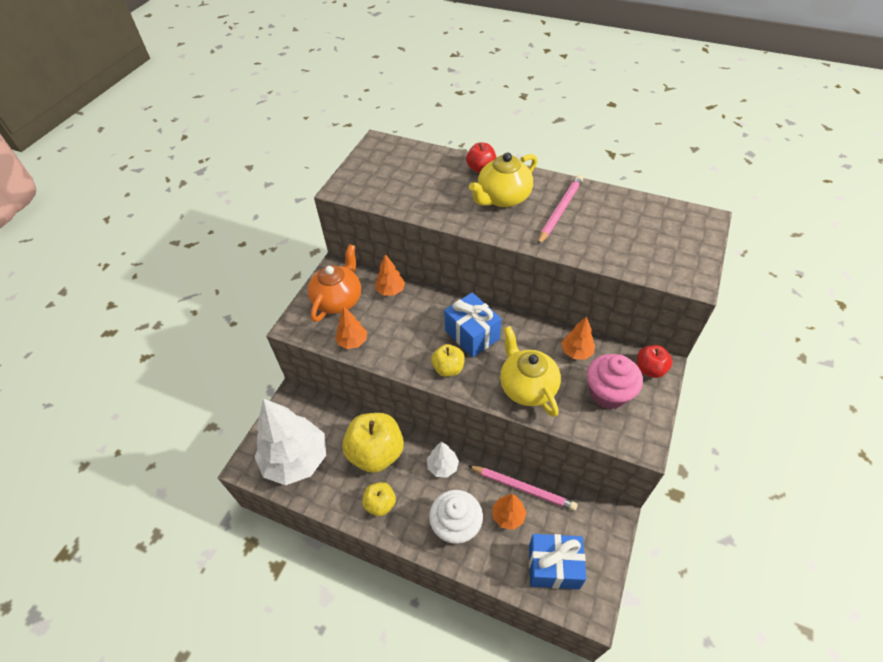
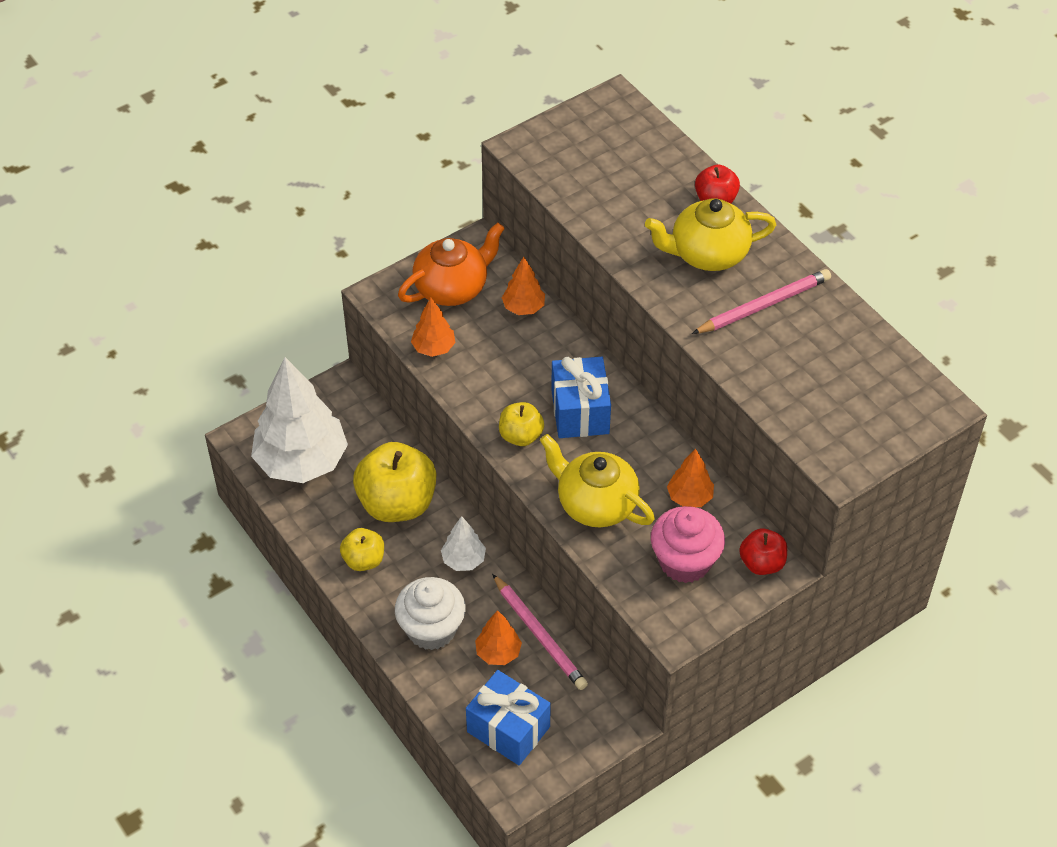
camera: 30 degrees right, 0 degrees up
(527, 387) = (595, 504): yellow teapot -> yellow teapot turned 60 degrees counterclockwise

